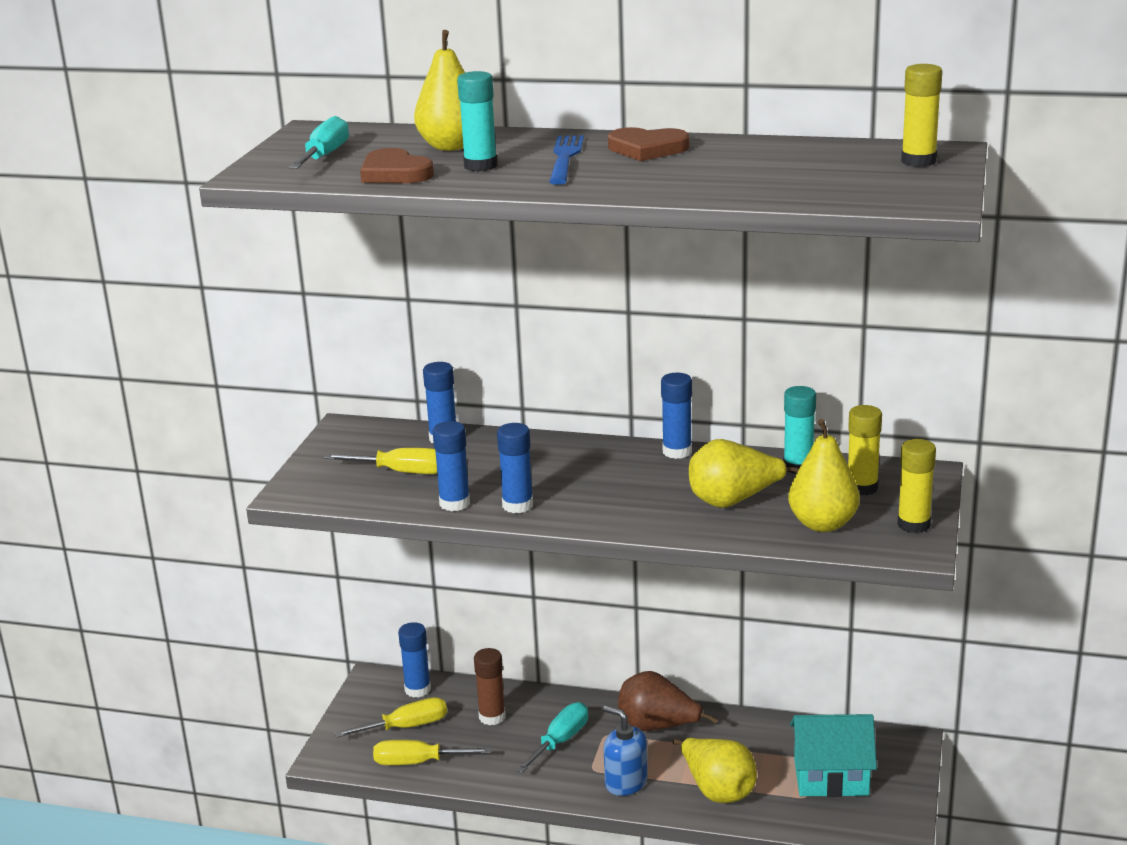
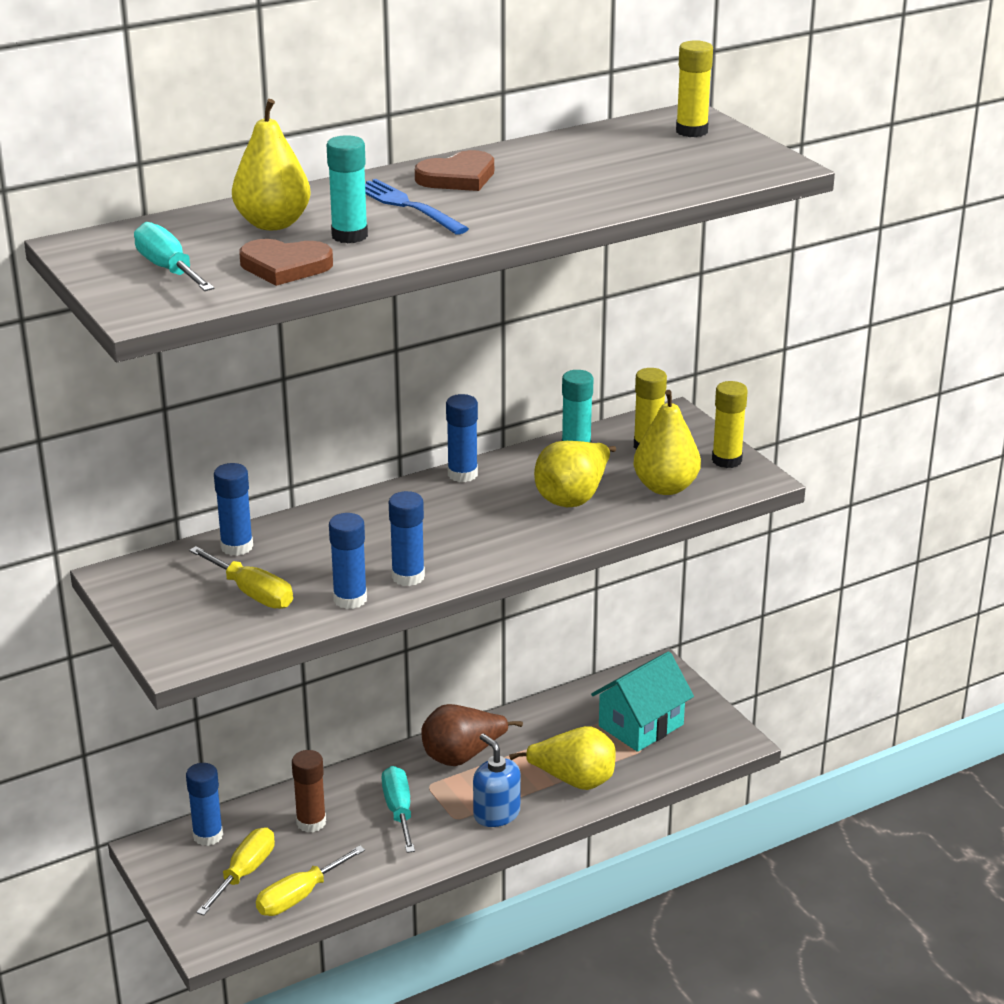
camera: 45 degrees left, 5 degrees up
(402, 472) = (252, 593): yellow screwdriver -> yellow screwdriver turned 75 degrees clockwise
(625, 782) = (496, 814): blue soap dispenser -> blue soap dispenser turned 60 degrees clockwise

